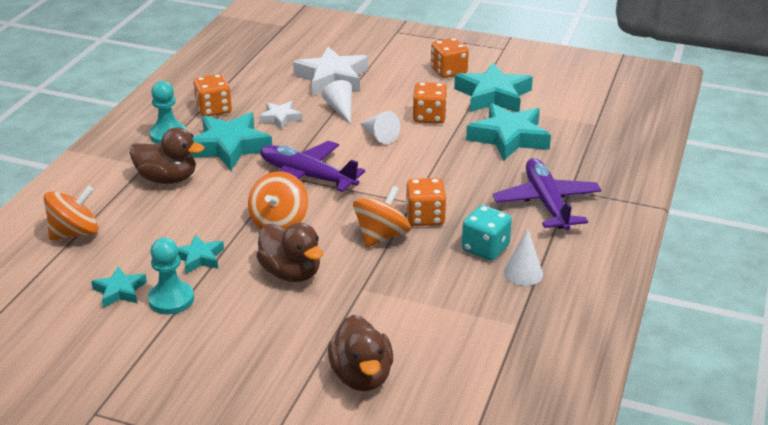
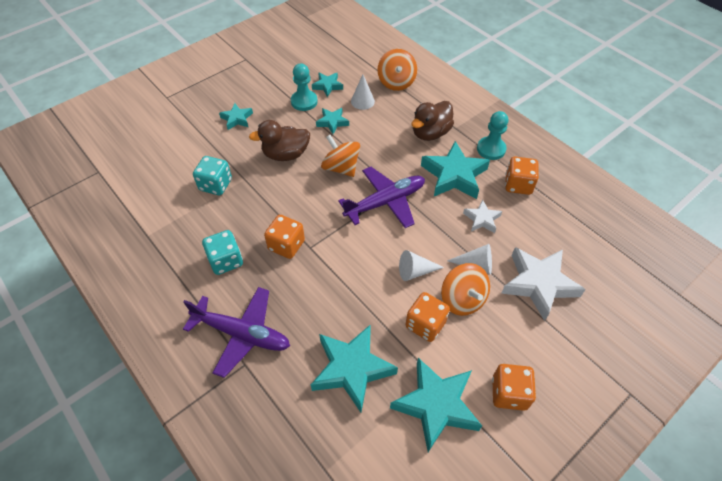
camera: 120 degrees right, 20 degrees up
(255, 349) = (237, 119): none -> turquoise star
(361, 376) = (178, 149): brown duck -> none
(381, 236) = (285, 211): orange spinning top -> orange spinning top (462, 299)
(392, 308) = (215, 185): none -> turquoise dice
(523, 273) = (184, 267): white cone -> white cone (362, 101)

